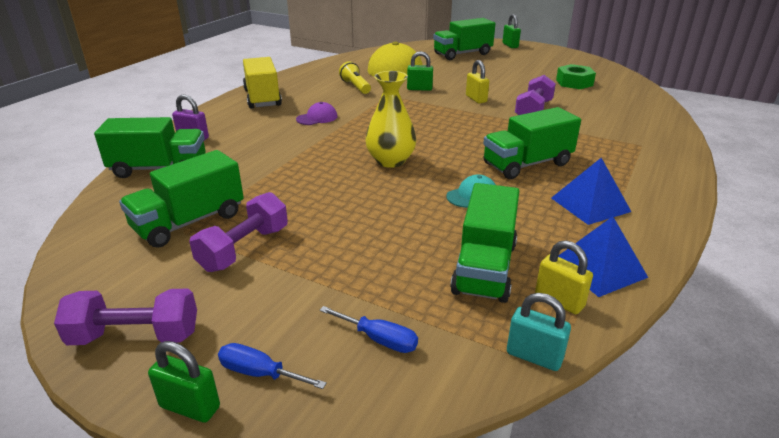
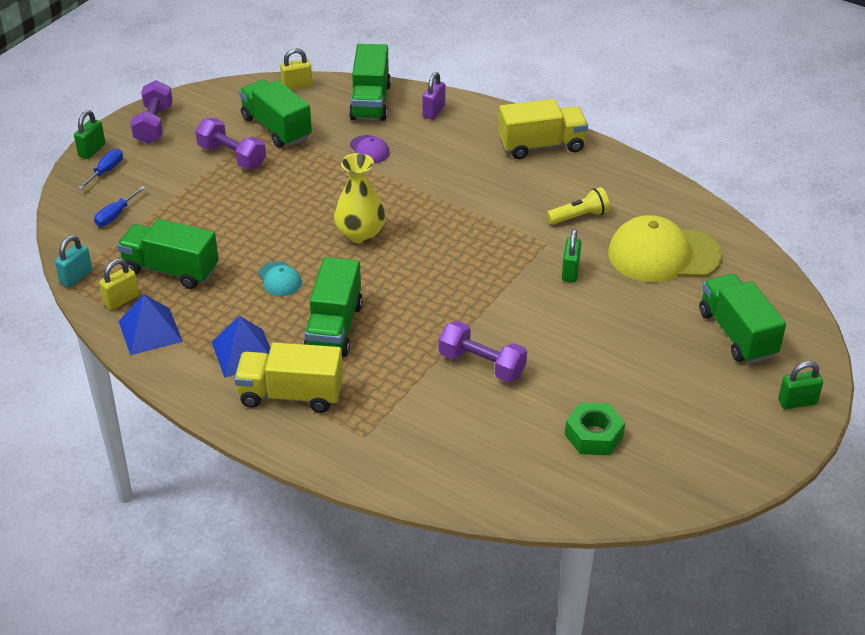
camera: 95 degrees right, 10 degrees up
(317, 118) = (477, 186): purple cap -> purple cap (369, 150)
(476, 99) = (529, 319): yellow padlock -> yellow padlock (297, 86)
(527, 164) = (334, 328): green truck -> green truck turned 150 degrees counterclockwise
(624, 177) = (291, 395): none -> yellow truck

